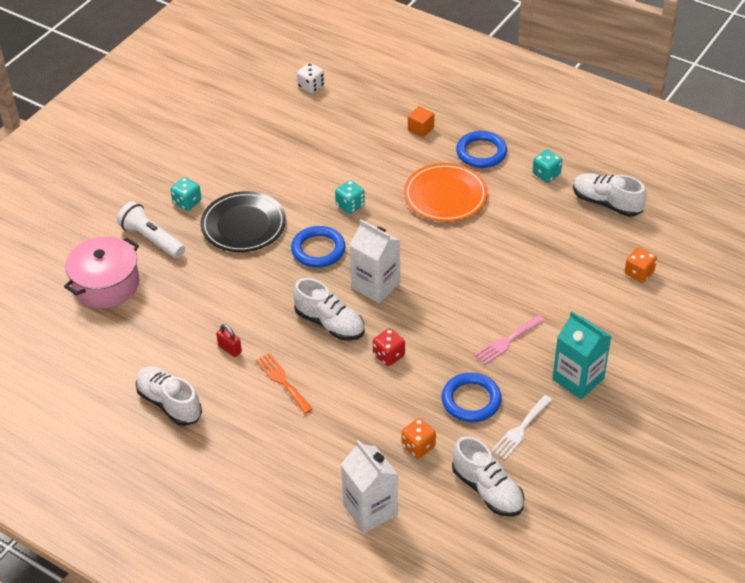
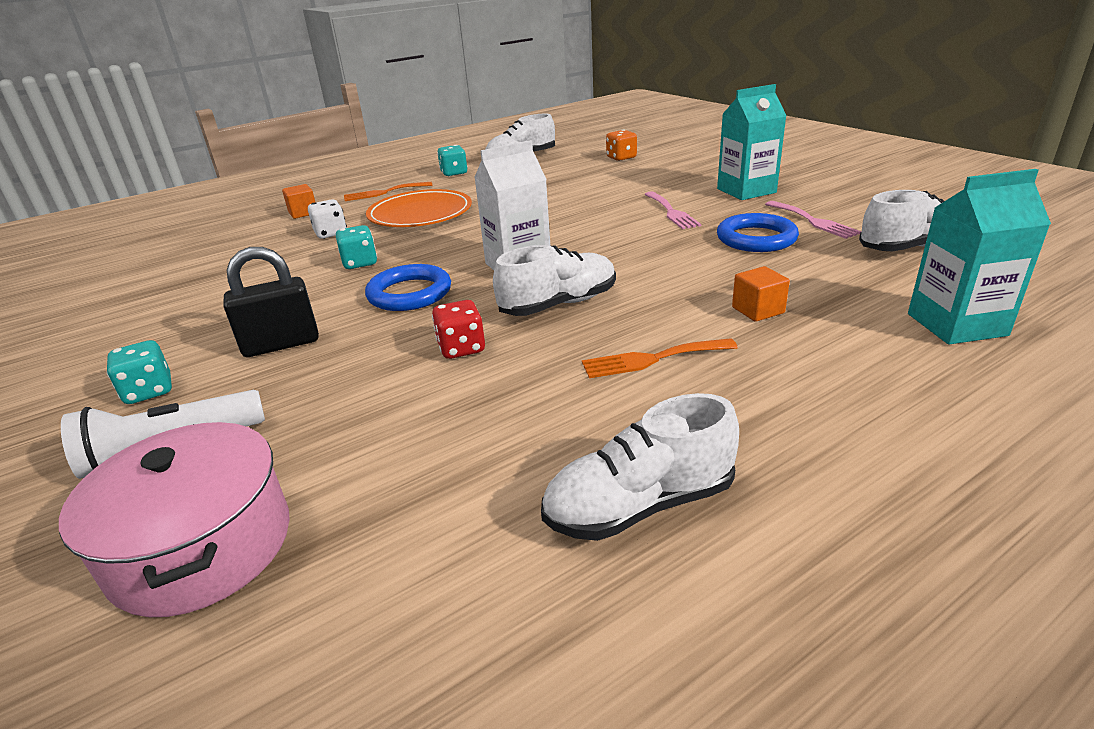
camera: 65 degrees left, 15 degrees down
(230, 349) = (541, 400): red padlock -> none
(243, 225) = (281, 344): black plate -> black padlock
(311, 86) = (119, 259): white dice -> white dice (331, 233)
(355, 417) = (758, 310): none -> orange cube
(370, 510) = (956, 324): white carton -> turquoise carton
(388, 355) = (651, 274): red dice -> red dice (461, 348)
(418, 446) = (828, 276): orange dice -> none
(481, 152) = (384, 192): blue ring -> orange fork
(520, 429) = (813, 221): white fork -> pink fork

